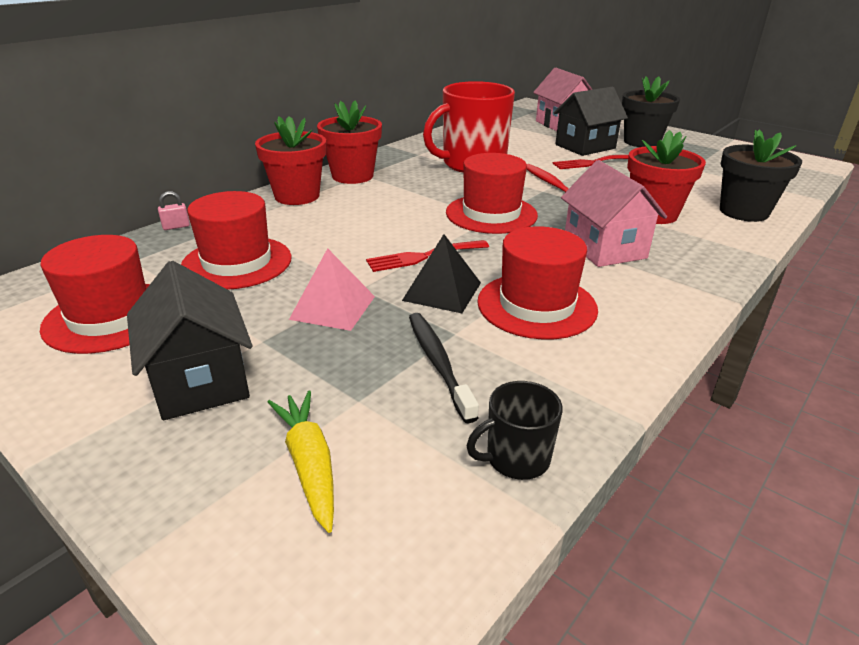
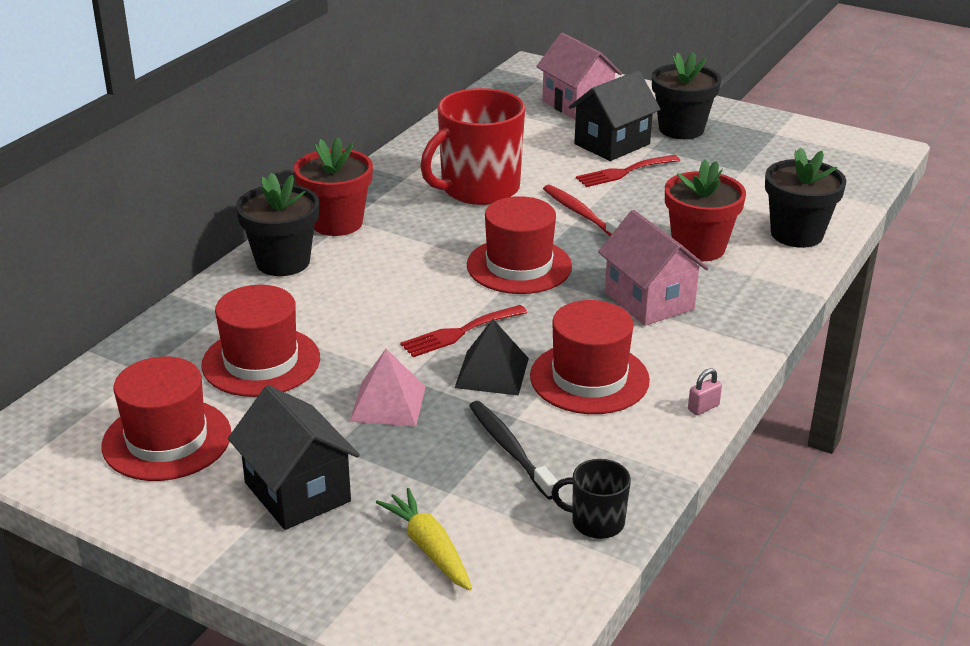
camera: 10 degrees left, 0 degrees up
(176, 226) = (163, 322): pink padlock -> pink padlock (703, 407)
(297, 196) = (283, 262): red flower pot -> black flower pot
(516, 458) = (596, 522): black mug -> black mug turned 45 degrees clockwise

